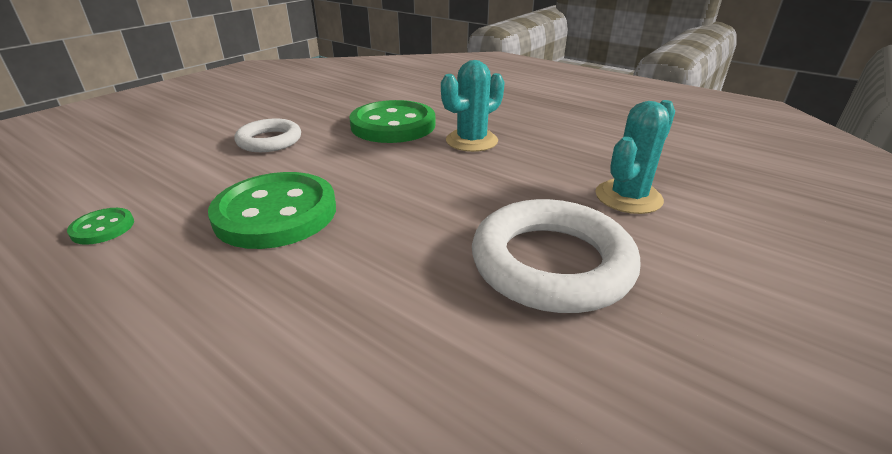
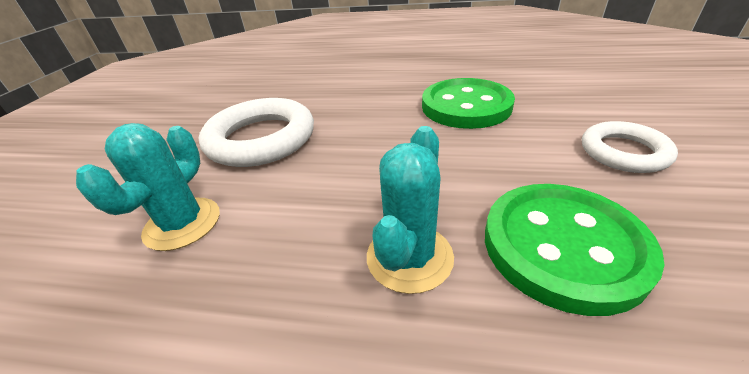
camera: 155 degrees right, 5 degrees up
(103, 228) = (535, 72): green button -> none

